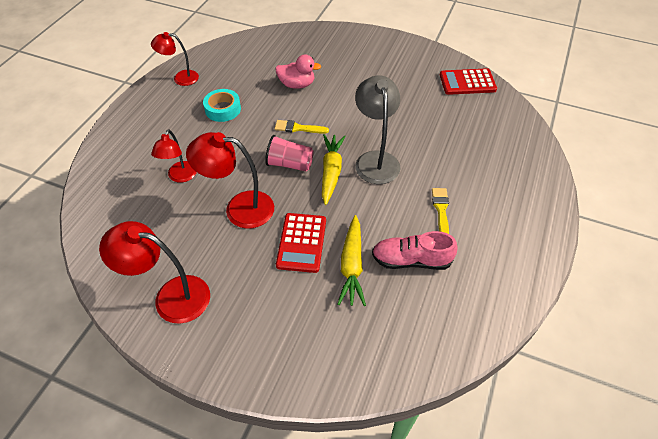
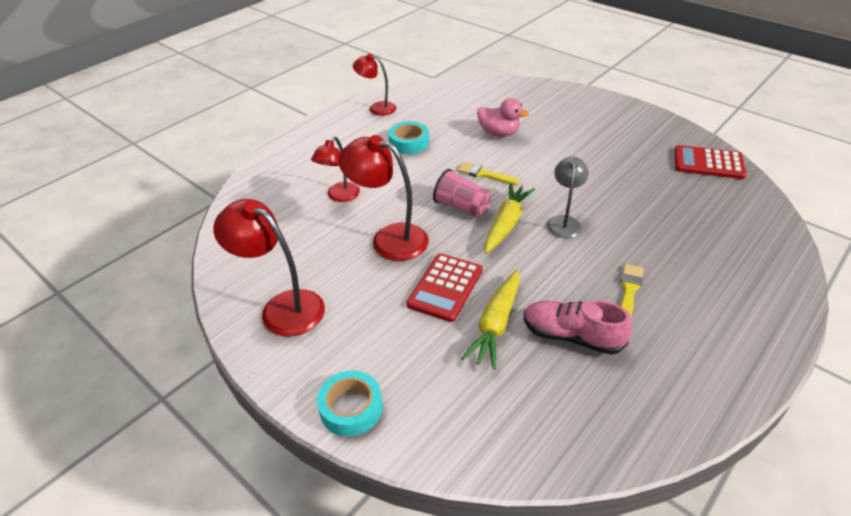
camera: 20 degrees right, 10 degrees down
(264, 370) = (351, 408): none -> turquoise tape
(375, 160) = (564, 222): grey lamp -> grey lamp, size x0.63

